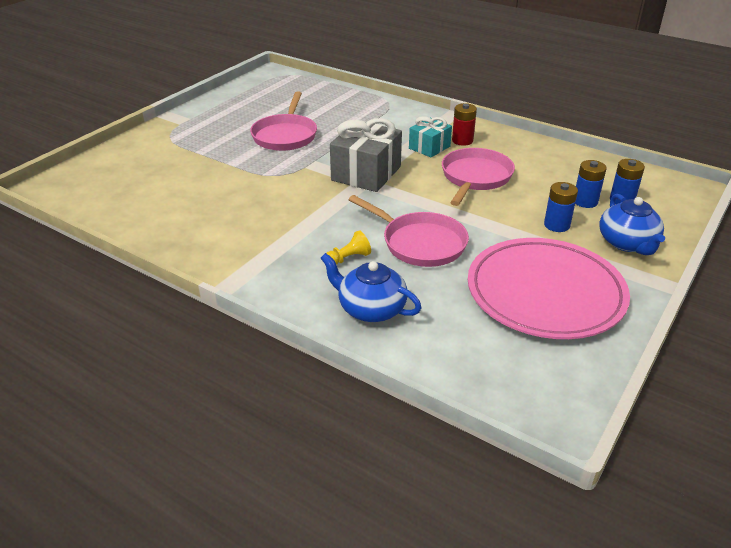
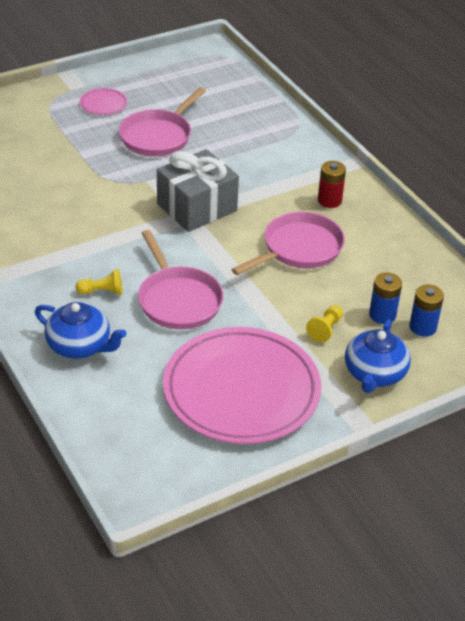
camera: 25 degrees right, 5 degrees up
(217, 126) = (103, 104): none -> pink plate
(371, 308) = (80, 345): blue teapot -> blue teapot turned 150 degrees clockwise
(429, 147) = (287, 197): turquoise gift -> none
(556, 225) = (325, 329): blue battery -> yellow pawn

